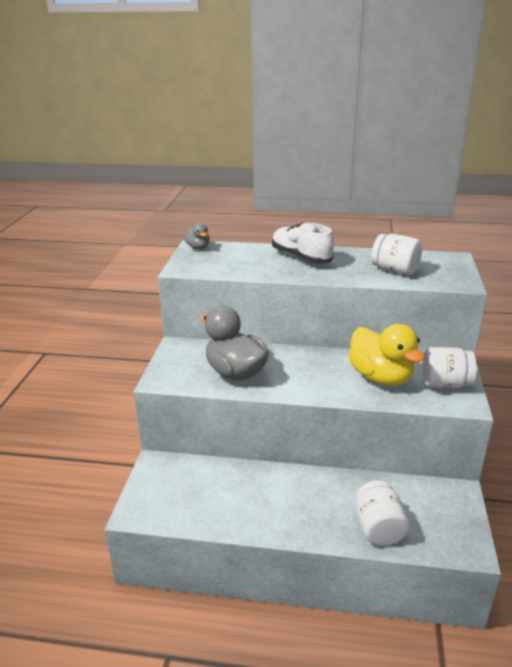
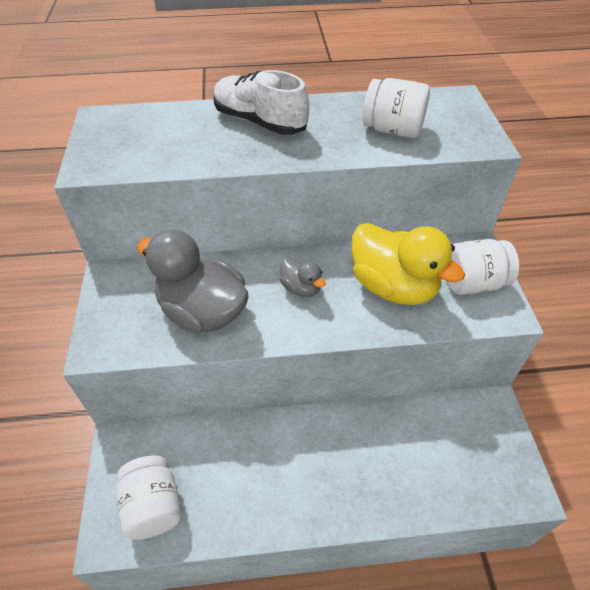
camera: 15 degrees left, 20 degrees up
(198, 247) = (106, 120): grey duck -> grey duck (301, 288)
(379, 528) = (419, 484): white jar -> white jar (153, 506)

